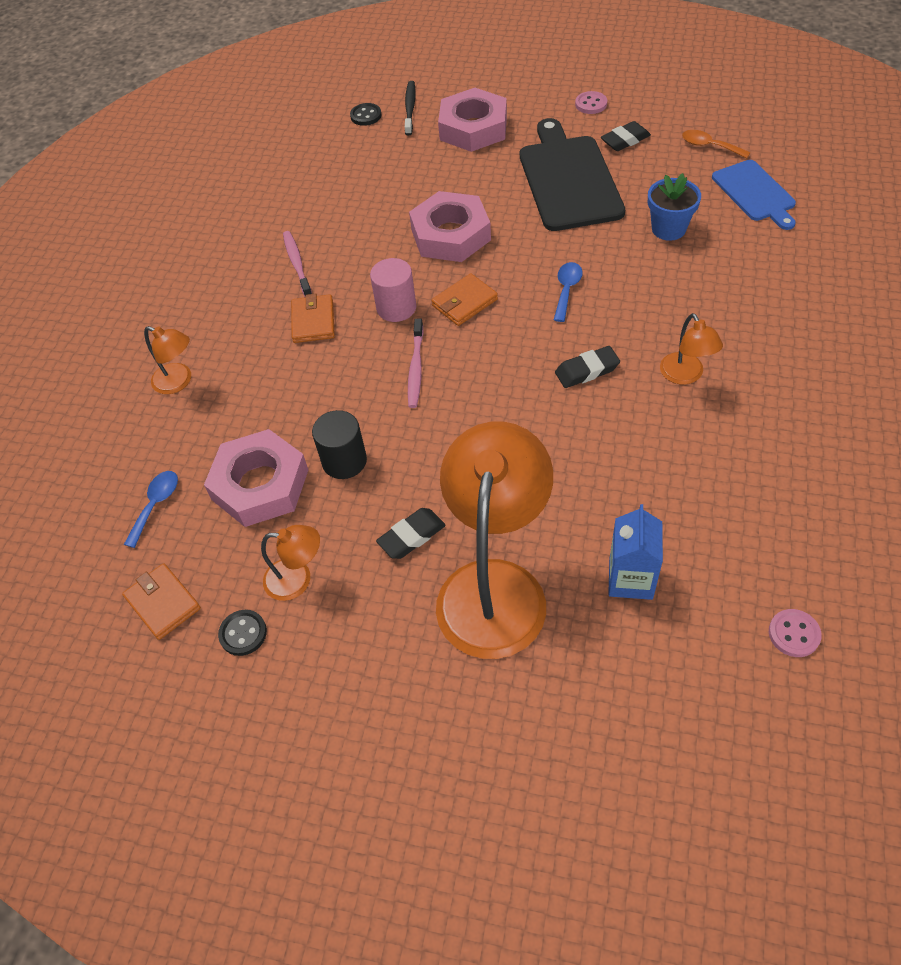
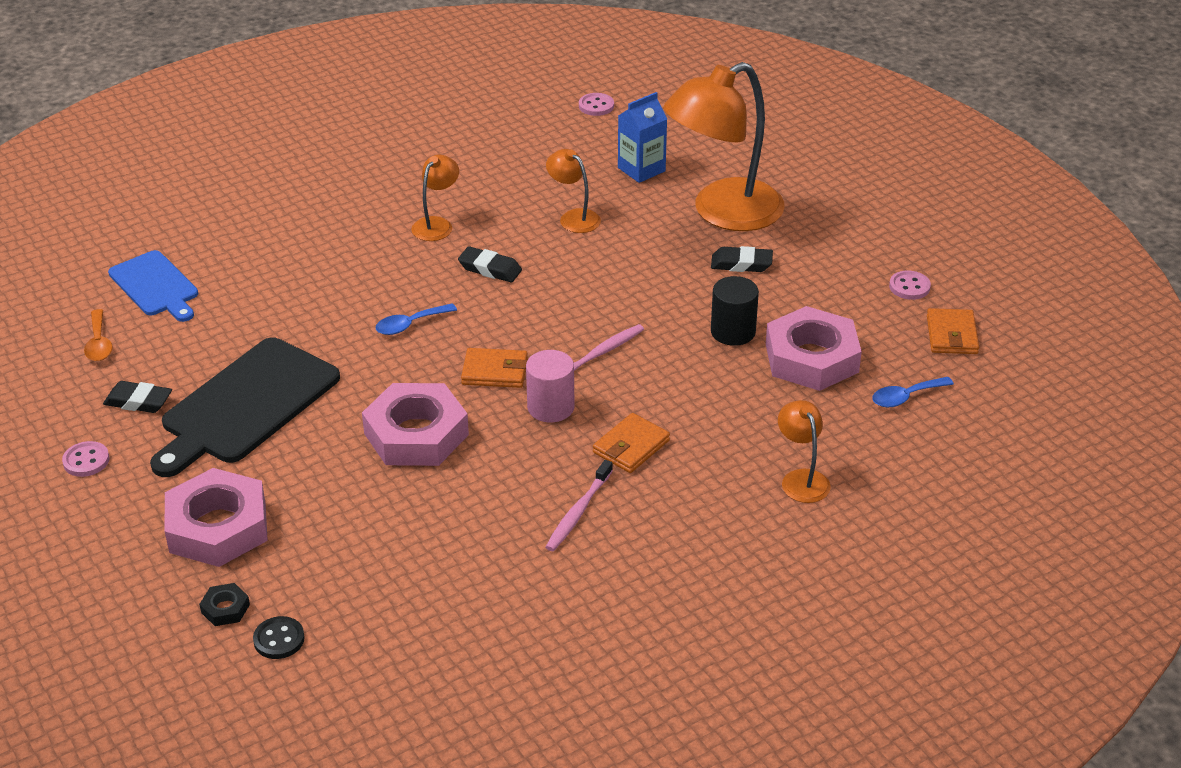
camera: 140 degrees left, 15 degrees down
(243, 633) = (909, 287): black button -> pink button
(298, 579) = (843, 290): orange lamp -> orange lamp (574, 217)
(410, 108) = (225, 608): black toothbrush -> black nut
(668, 229) = (262, 309): blue flower pot -> none
(755, 193) = (156, 286): blue cutting board -> blue cutting board turned 120 degrees clockwise

